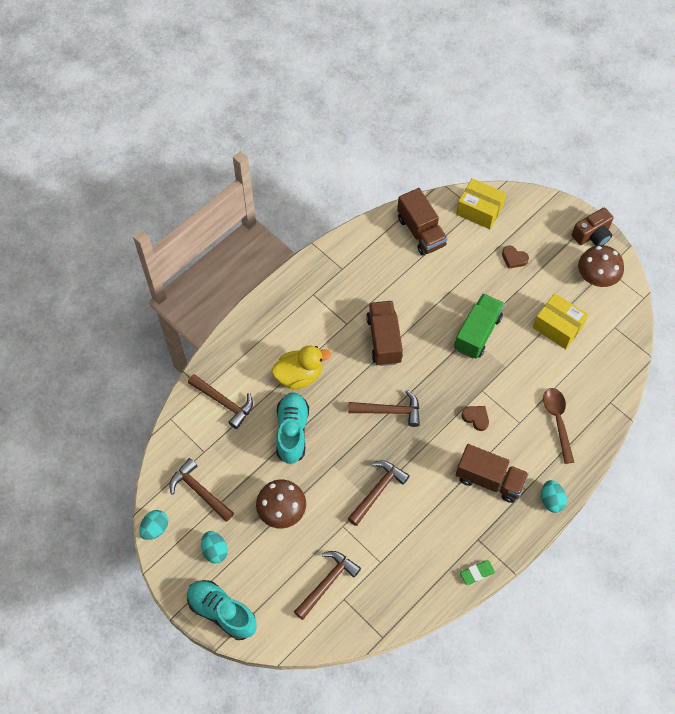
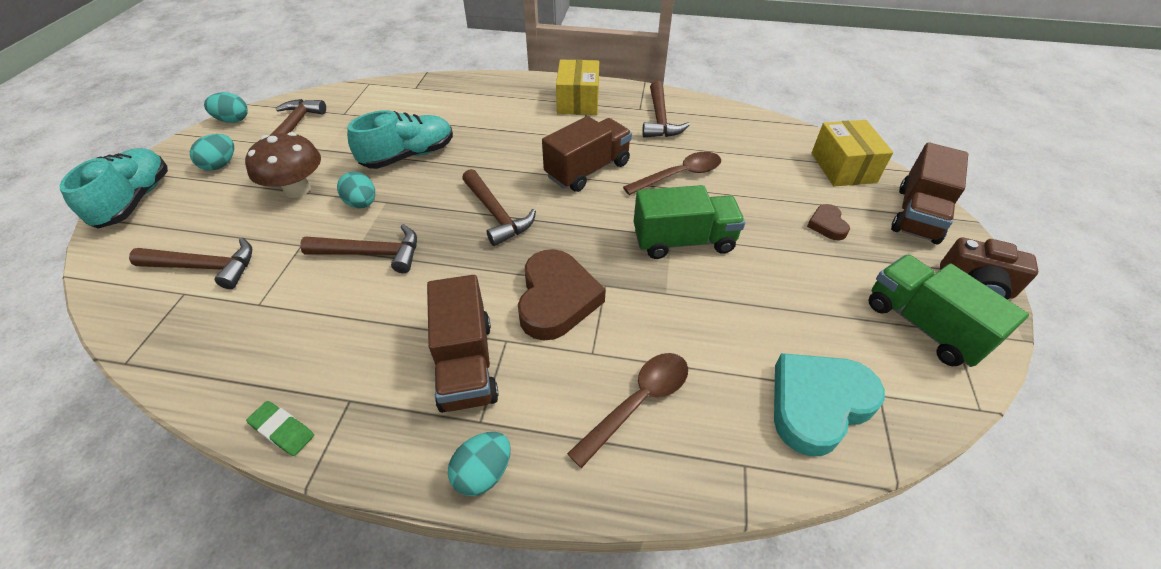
camera: 55 degrees right, 15 degrees down
(224, 402) = (411, 103): brown hammer -> brown hammer (660, 119)
(299, 375) = (484, 133): yellow duck -> none
(325, 479) = (362, 203): none -> turquoise egg
(421, 232) = (753, 138): brown truck -> brown truck (917, 214)
(424, 296) = (679, 175): none -> brown spoon
(476, 418) = (556, 299): brown heart -> brown heart, size x2.03
(557, 327) = (790, 320): yellow box -> yellow box (578, 101)
(596, 277) = (923, 325): brown mushroom -> green truck
(603, 353) = (818, 404): none -> turquoise heart

